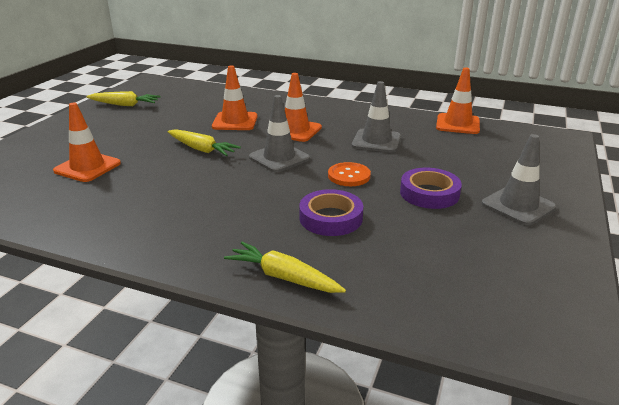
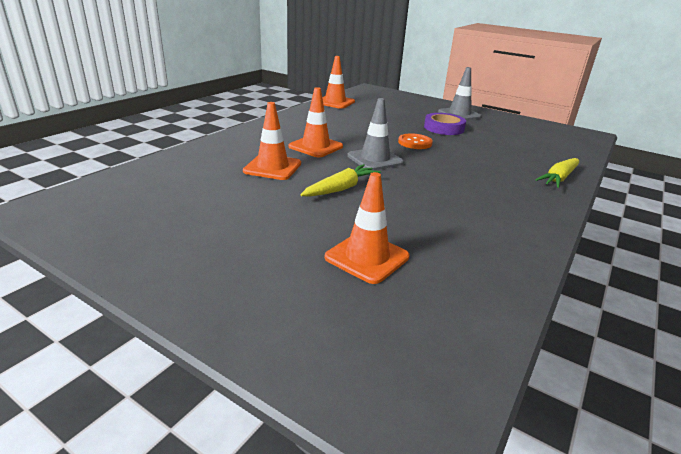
camera: 80 degrees left, 0 degrees up
(125, 105) = (139, 231): yellow carrot -> none
(330, 218) = (480, 156): purple tape -> none
(376, 141) = (354, 126): grey traffic cone -> none

